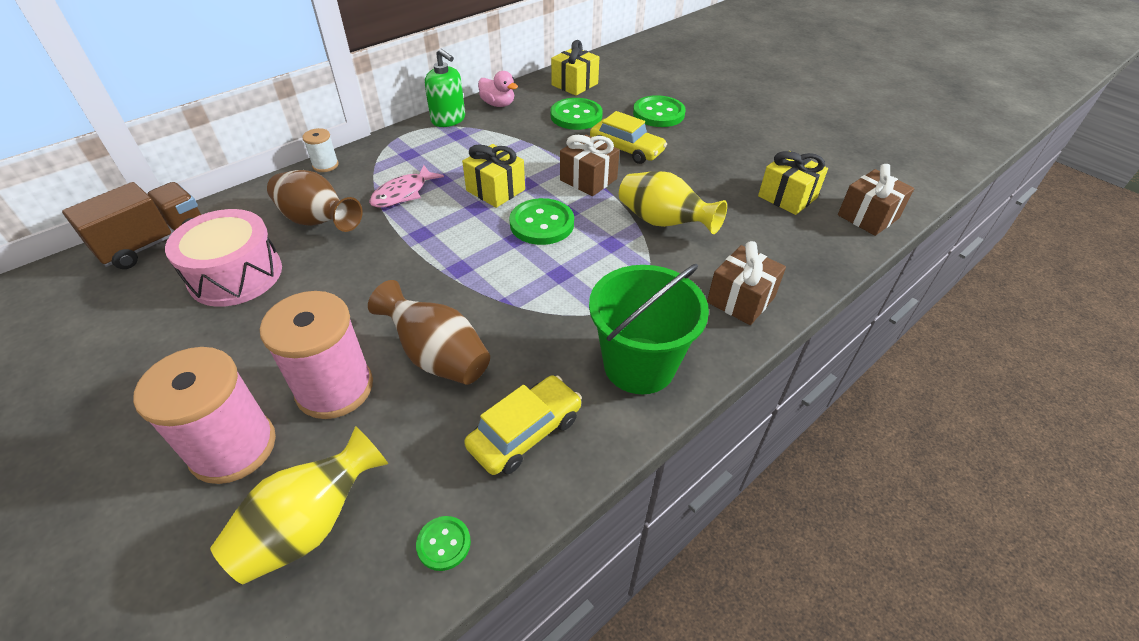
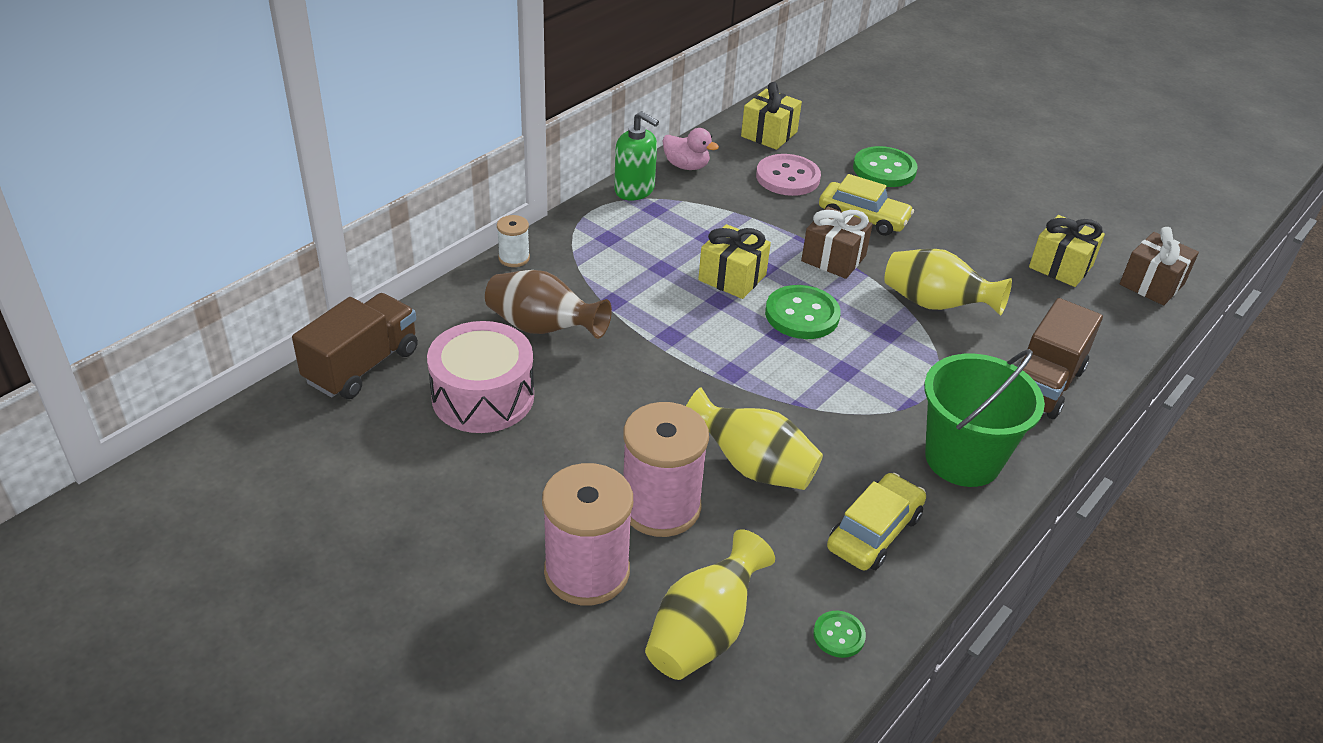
camera: 10 degrees left, 5 degrees down
(403, 193) = (625, 288): pink fish -> none
(437, 356) = (752, 466): brown vase -> yellow vase
(576, 116) = (787, 177): green button -> pink button
(740, 299) = (1043, 384): brown gift -> brown truck

